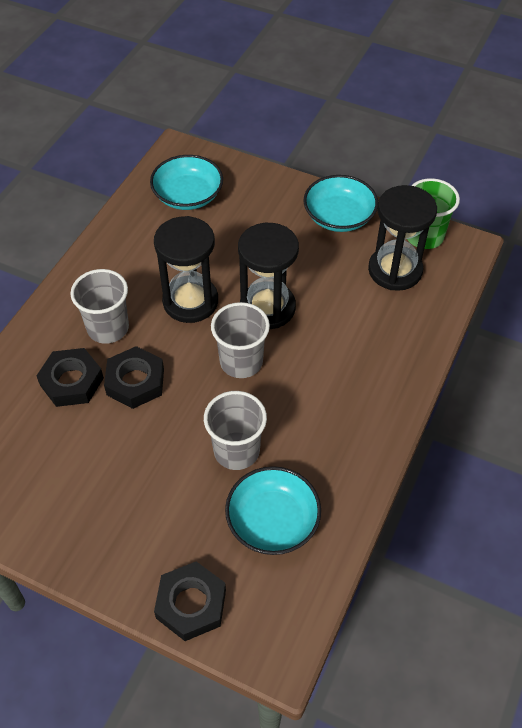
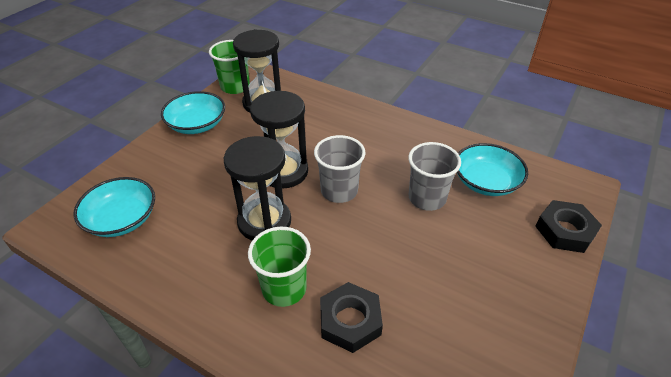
camera: 85 degrees left, 10 degrees down
(108, 328) = (284, 288): grey cup -> green cup
(135, 381) = (354, 265): black nut -> none

